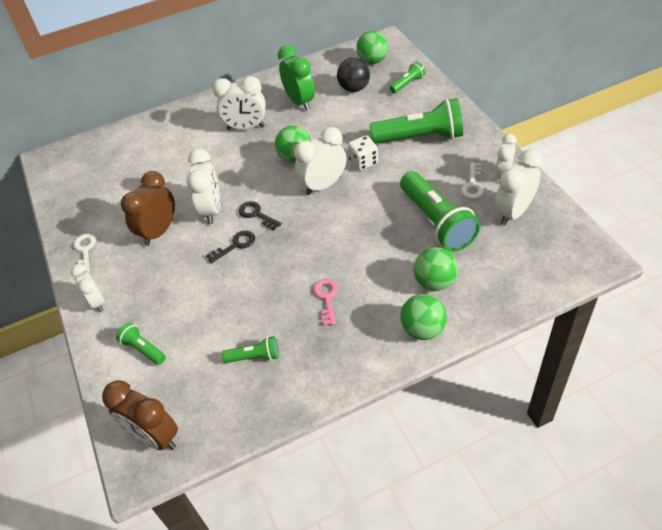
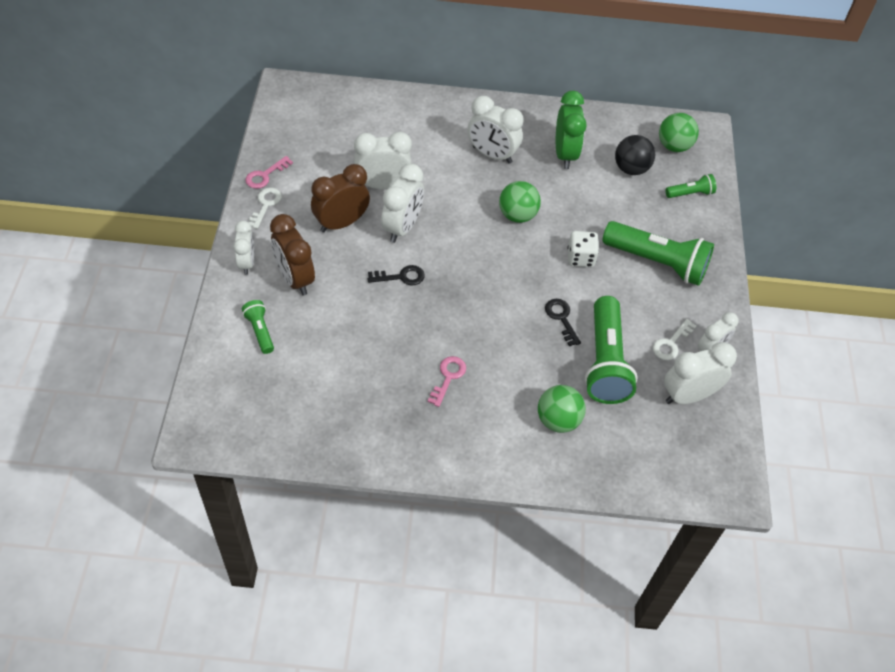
camera: 20 degrees right, 5 degrees up
(70, 229) = (265, 175): none -> pink key
(154, 437) = (222, 415): brown clock -> brown clock (295, 279)
(254, 357) = (349, 394): green flashlight -> none
(256, 214) = (440, 256): black key -> black key (561, 318)
(323, 185) = (524, 261): white clock -> white clock (383, 185)
(422, 329) = (513, 458): green ball -> none

